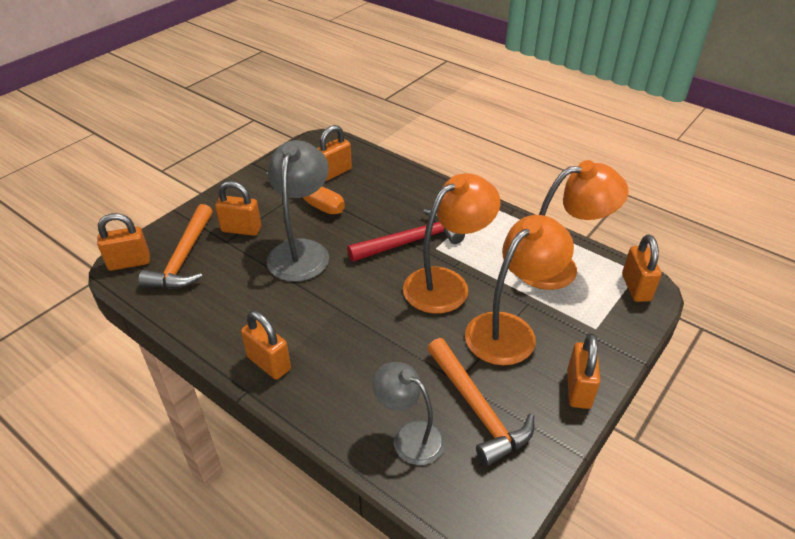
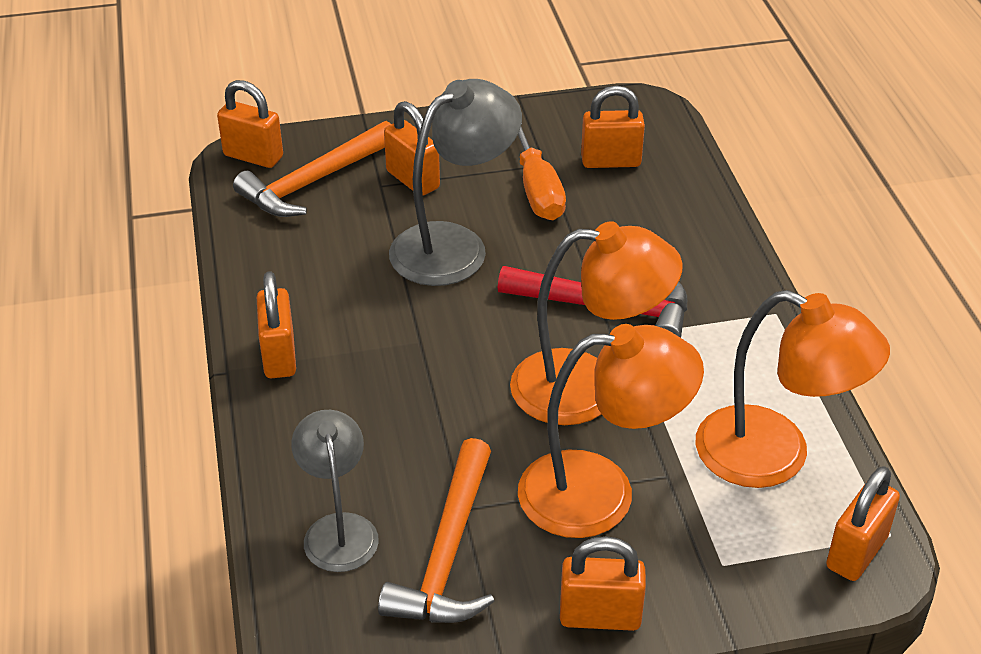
camera: 40 degrees right, 0 degrees up
(578, 389) = (600, 616): orange padlock -> orange padlock turned 45 degrees clockwise

